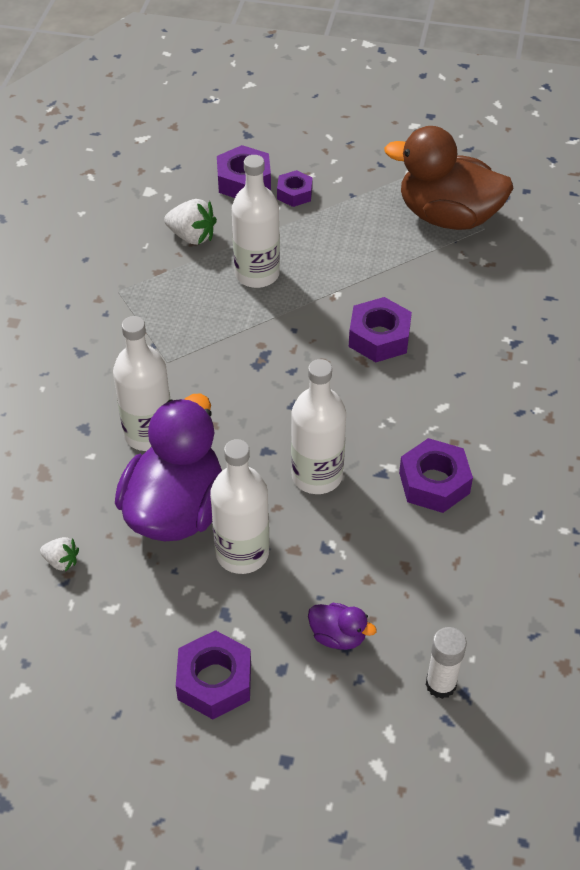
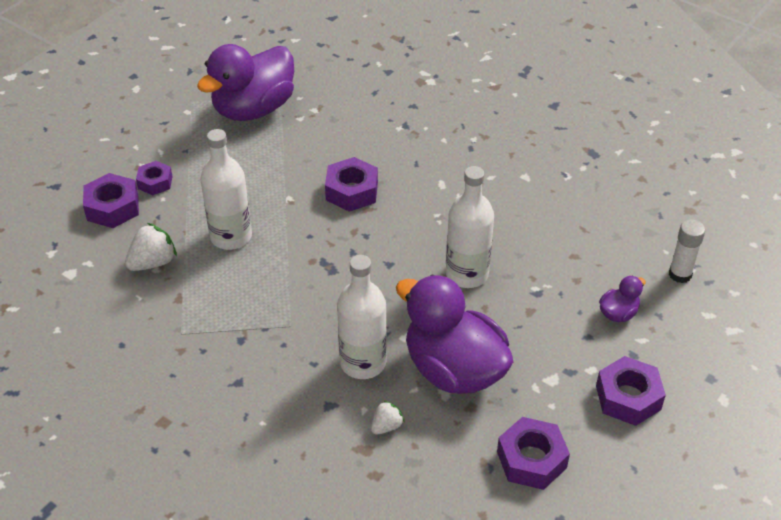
camera: 65 degrees left, 5 degrees down
(61, 561) = (467, 463): white strawberry -> white strawberry (386, 426)
(242, 553) = (518, 342): white bottle -> none
(434, 483) = (509, 214): purple nut -> purple nut (531, 460)
(448, 216) = (253, 109): brown duck -> purple duck

